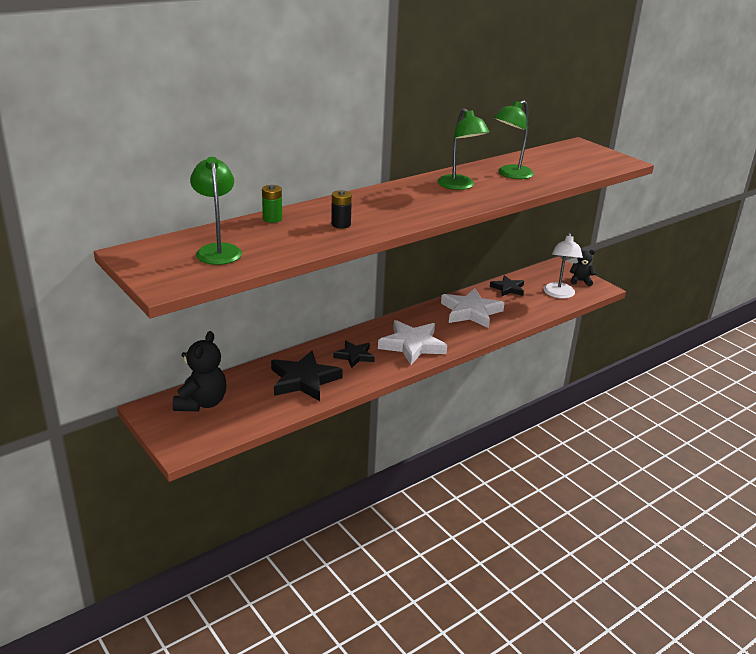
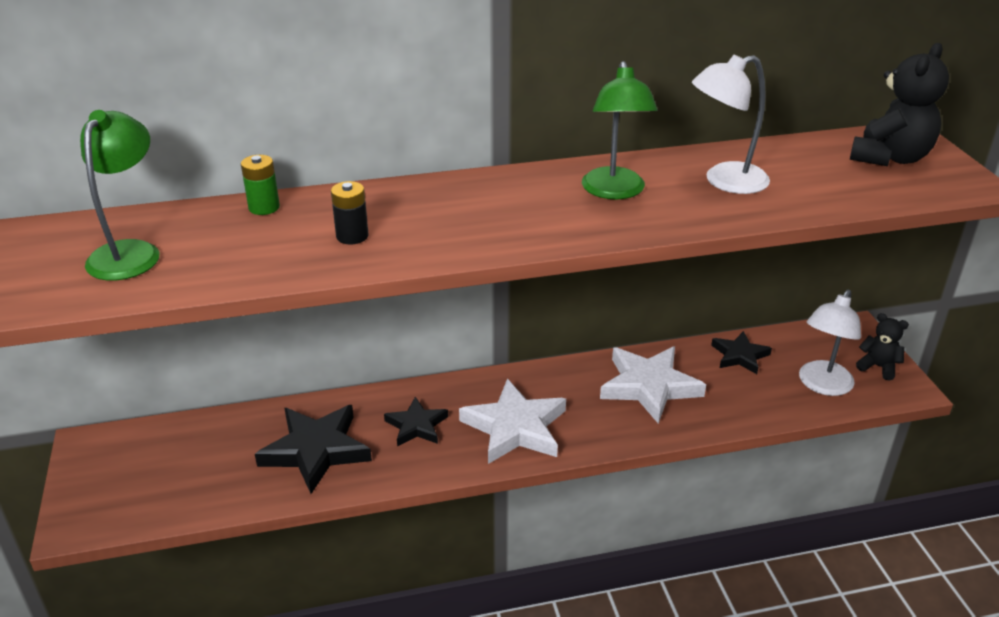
camera: 25 degrees right, 5 degrees up
(202, 403) = (157, 453): black teddy bear -> black teddy bear (890, 158)
(510, 174) = (724, 181): green lamp -> white lamp

